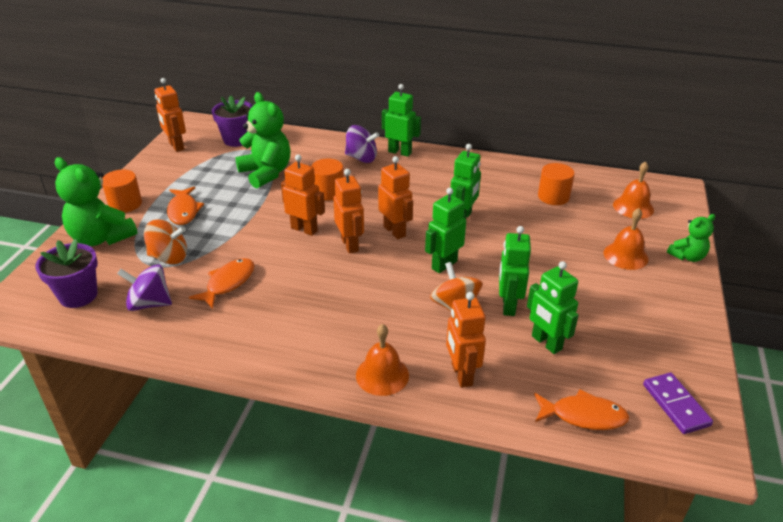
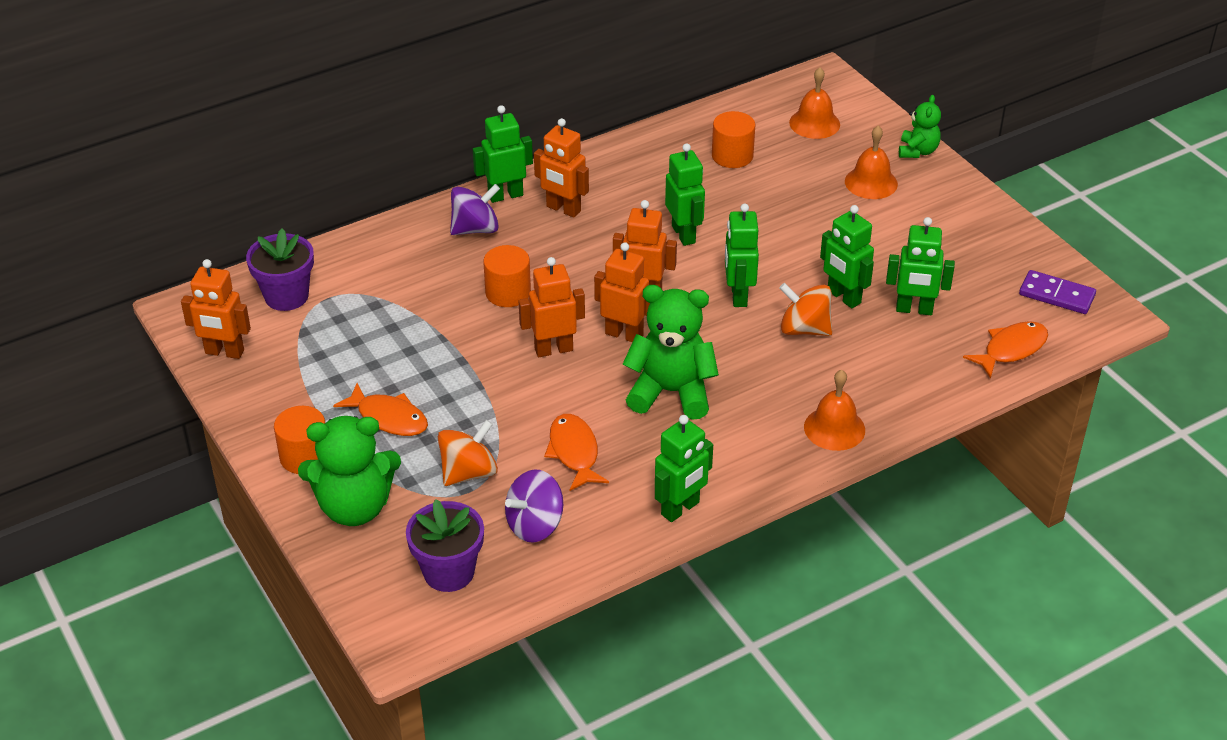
camera: 45 degrees left, 5 degrees up
(225, 352) = (680, 509): none -> green robot
(266, 173) = (400, 315): green teddy bear -> green teddy bear (671, 392)
(461, 374) = (890, 383): orange robot -> orange robot (563, 209)

